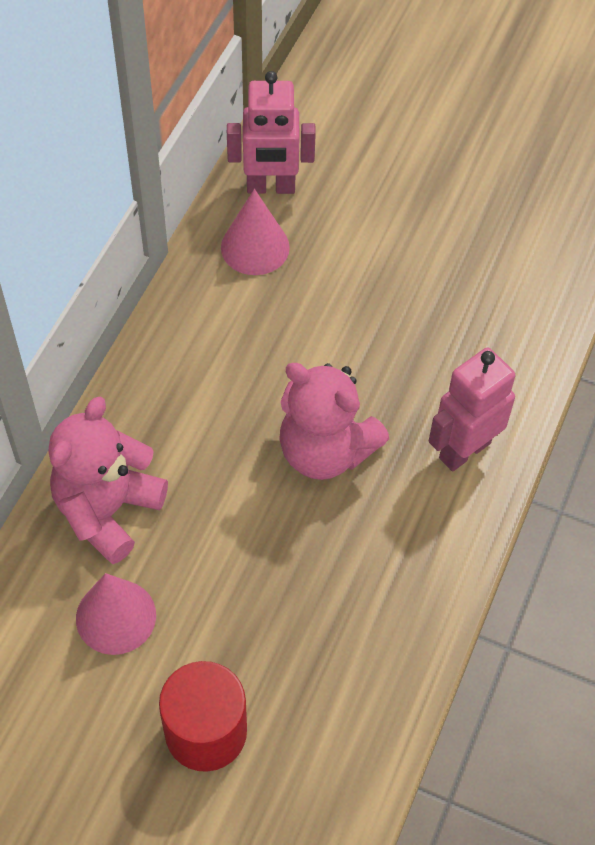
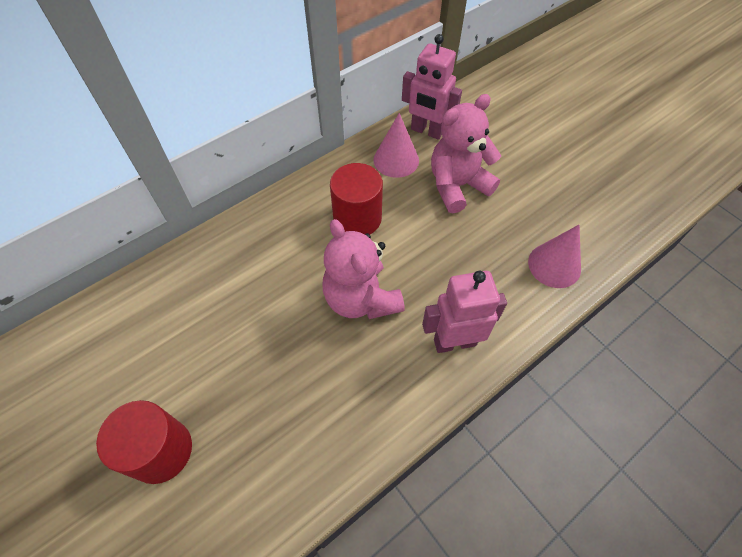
camera: 30 degrees right, 0 degrees up
(107, 510) = (207, 273): pink teddy bear -> pink teddy bear (457, 186)
(116, 616) = (164, 342): pink cone -> pink cone (554, 265)
(255, 350) = (357, 218): none -> red cylinder

